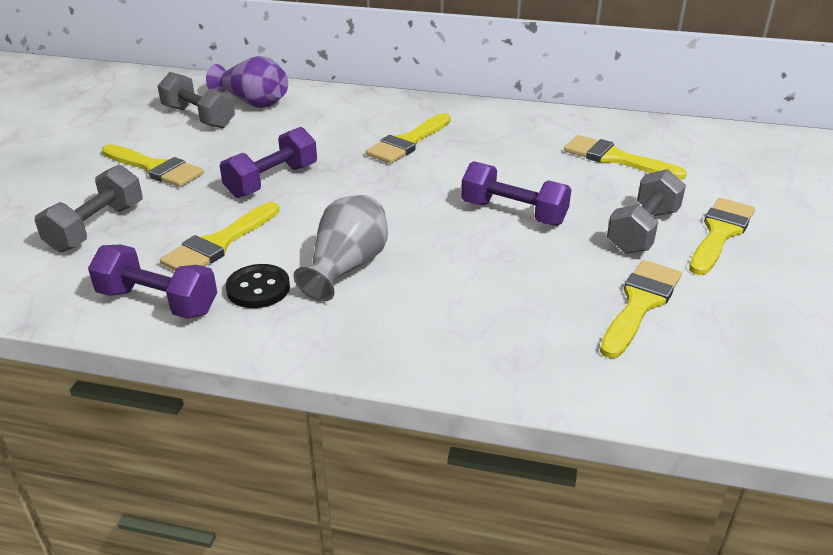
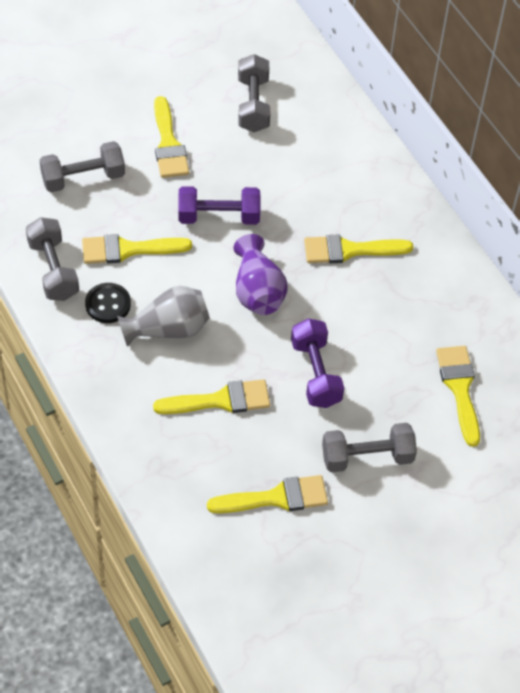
camera: 45 degrees right, 20 degrees up
(158, 302) = (53, 270): purple dumbbell -> grey dumbbell
(253, 102) = (308, 115): purple vase -> purple vase (257, 291)
(720, 233) = (409, 503): yellow brush -> yellow brush (220, 400)

